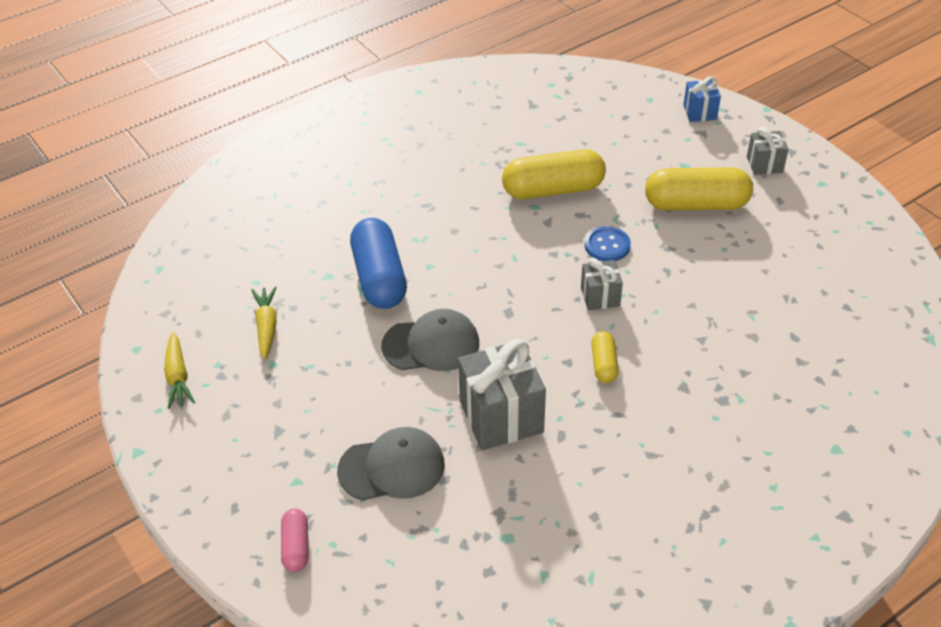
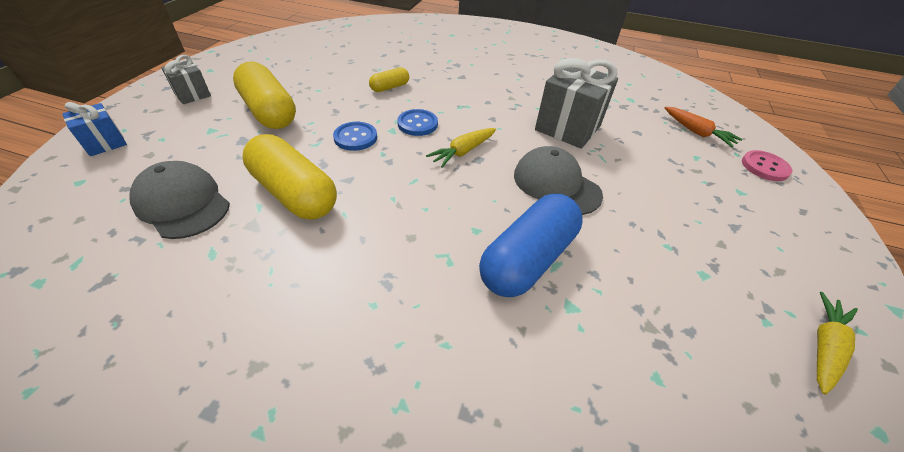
camera: 130 degrees left, 0 degrees up
(267, 327) = (684, 313): yellow carrot -> yellow carrot (463, 152)
(296, 547) = (764, 167): pink capsule -> pink button
(392, 467) = (664, 155): grey cap -> grey cap (182, 203)
(394, 543) = (696, 132): none -> orange carrot
(600, 297) = (417, 124): grey gift -> blue button
(603, 364) = (478, 105): yellow capsule -> yellow capsule (390, 87)

